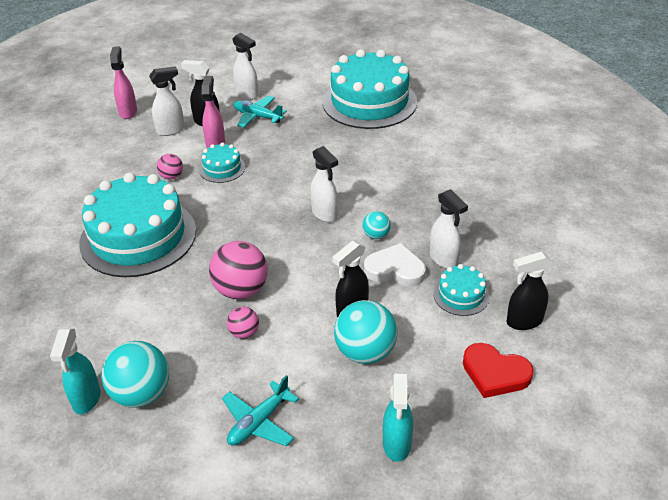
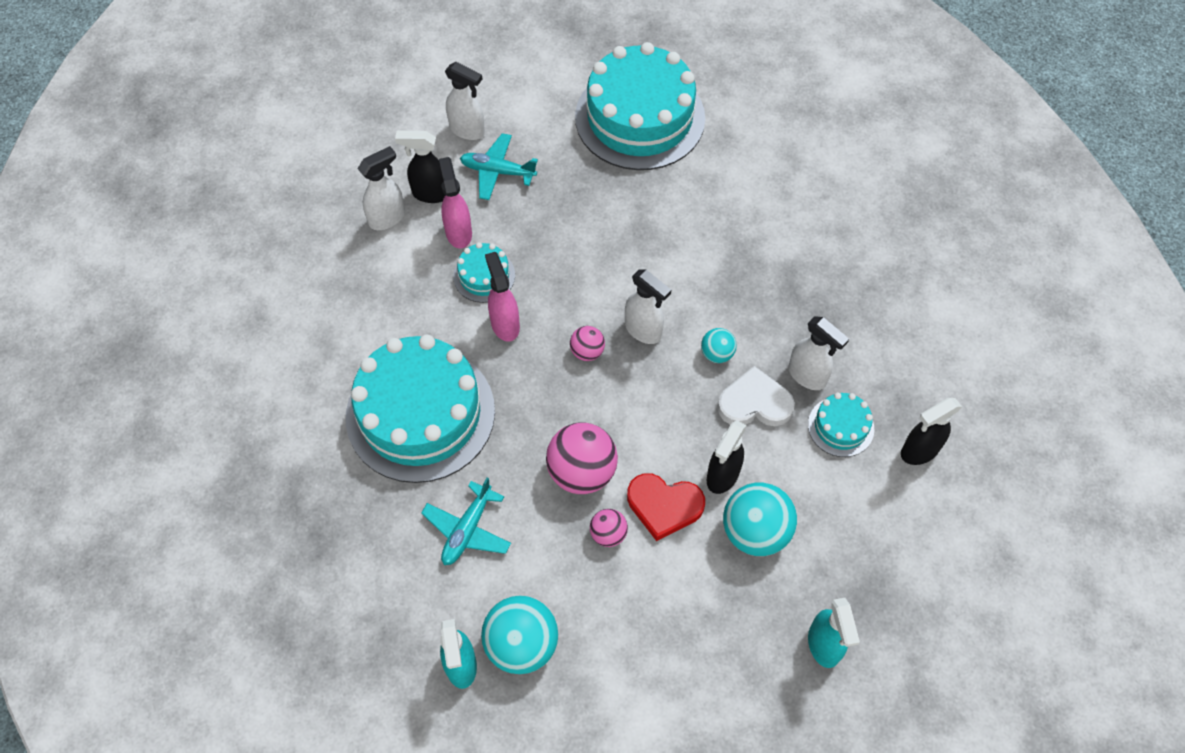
camera: 15 degrees left, 20 degrees up
(128, 112) = (312, 192): pink spray bottle -> pink spray bottle (505, 324)
(171, 176) = (422, 302): pink ball -> pink ball (587, 351)
(259, 422) = (668, 651): turquoise plane -> turquoise plane (467, 529)
(495, 373) = (904, 530): red heart -> red heart (664, 506)

